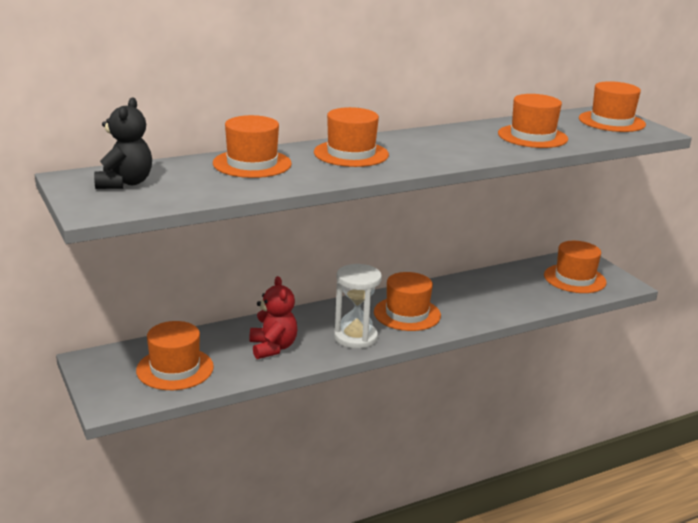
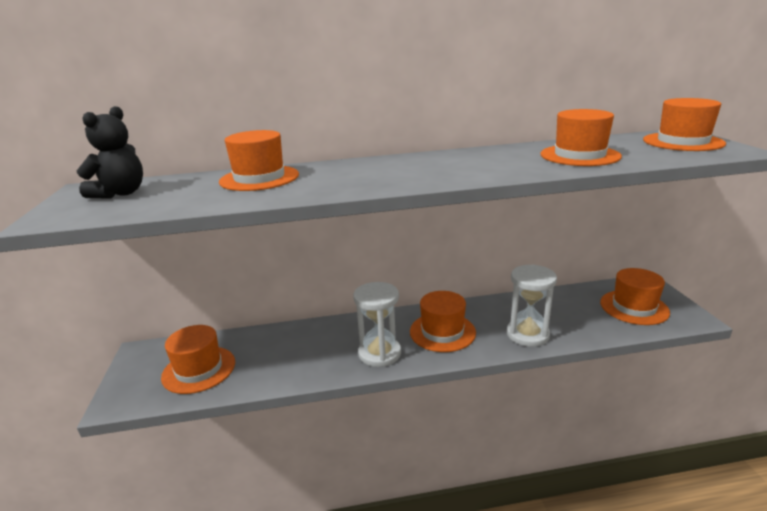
camera: 20 degrees right, 0 degrees up
(273, 348) = (297, 356): red teddy bear -> none
(351, 154) = (366, 170): orange hat -> none
(488, 309) = (527, 334): none -> white hourglass

